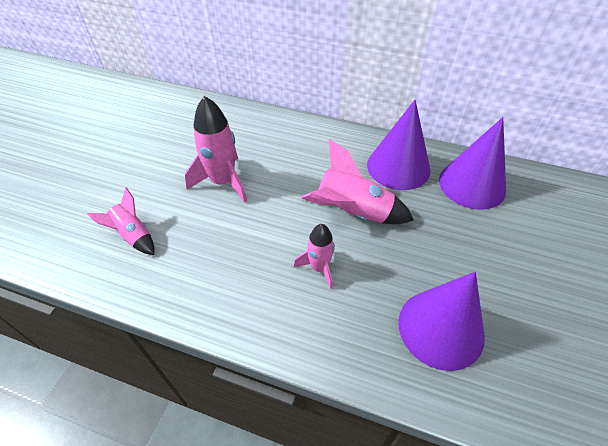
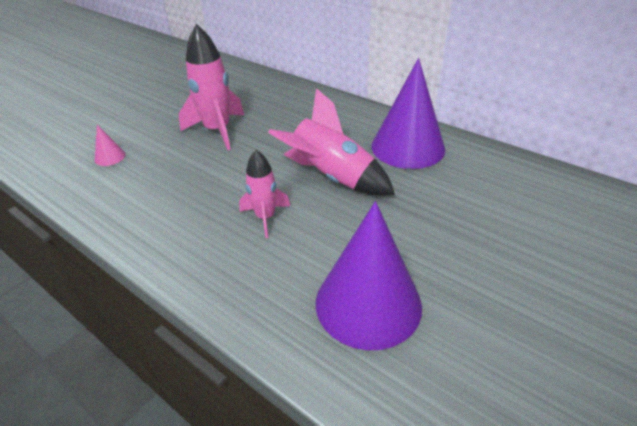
camera: 20 degrees right, 10 degrees down
(133, 235) = (110, 157): pink rocket -> pink cone
(472, 184) = (488, 176): purple cone -> none

